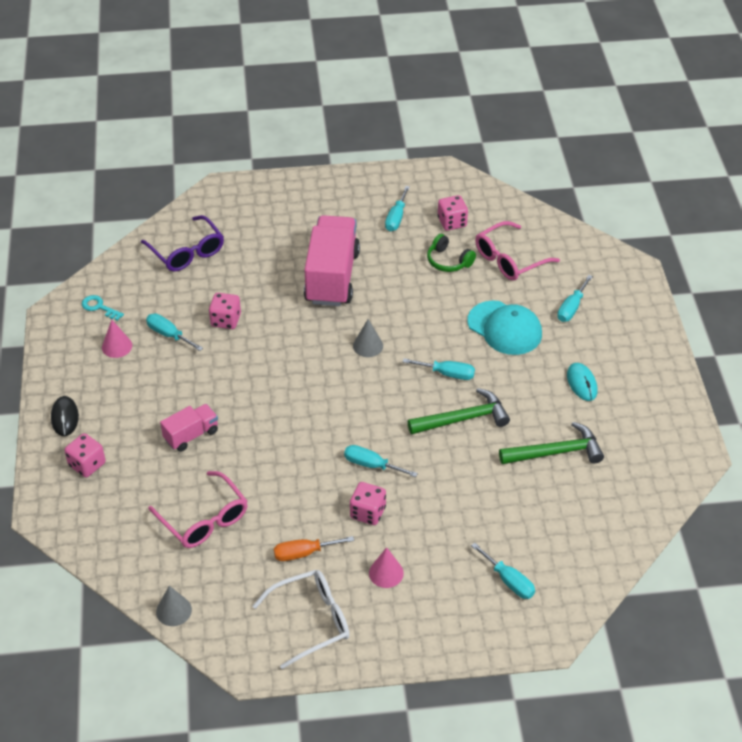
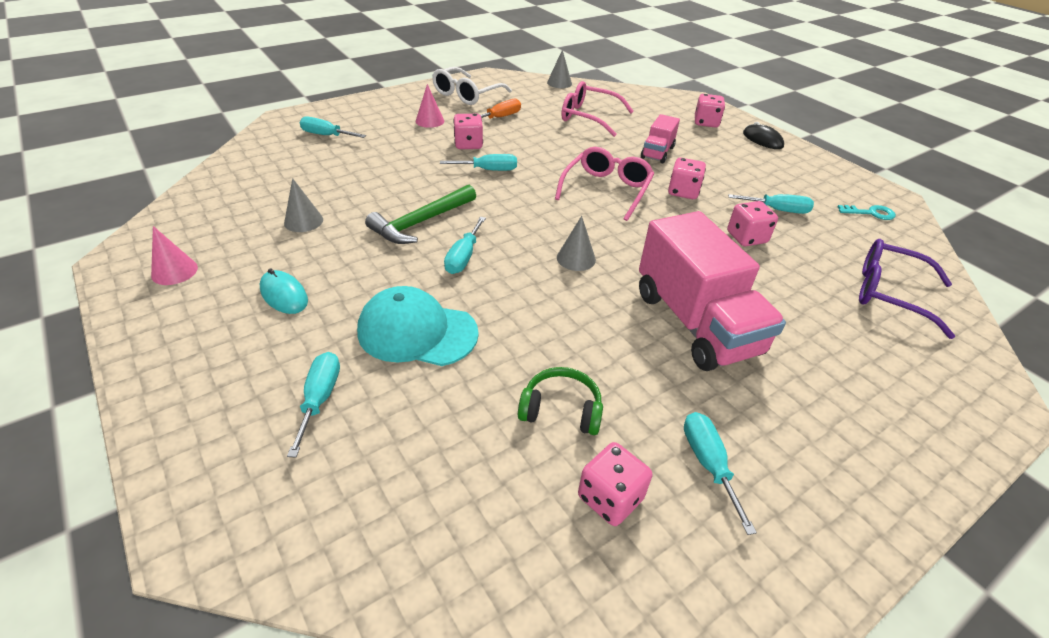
camera: 150 degrees right, 5 degrees down
(117, 346) = (804, 189): pink cone -> pink cone (174, 271)
(222, 379) = (683, 192): none -> pink dice
(447, 374) = (463, 257): turquoise screwdriver -> turquoise screwdriver turned 60 degrees counterclockwise
(509, 259) = (461, 454): pink glasses -> pink glasses (606, 190)
(556, 452) = (303, 221): green hammer -> grey cone

